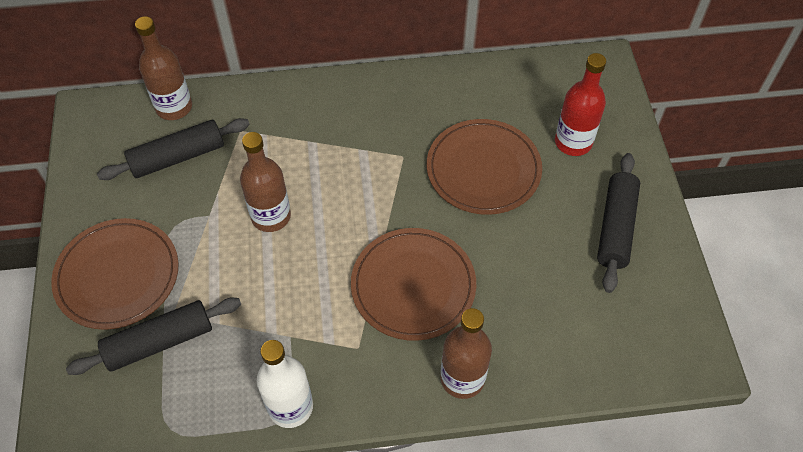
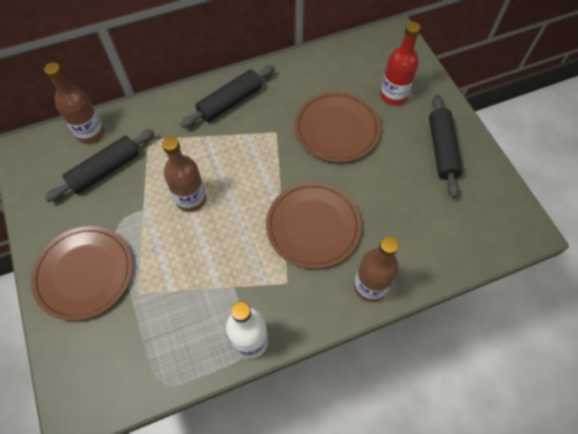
camera: 15 degrees left, 5 degrees up
(159, 342) = (133, 317): black rolling pin -> black rolling pin (230, 102)

